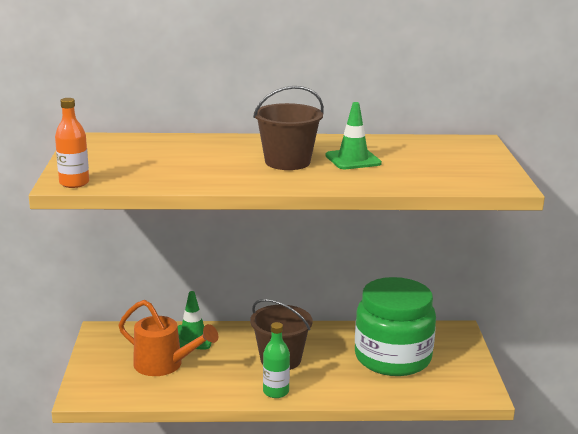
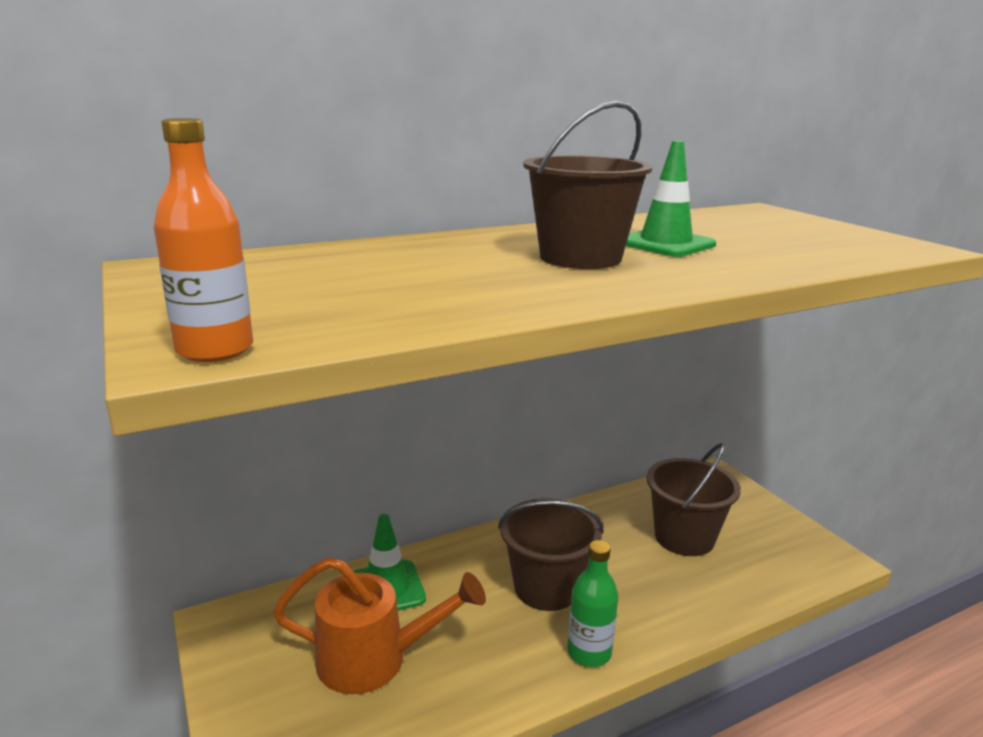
camera: 25 degrees left, 0 degrees up
(392, 357) = (684, 537): green jar -> brown bucket

